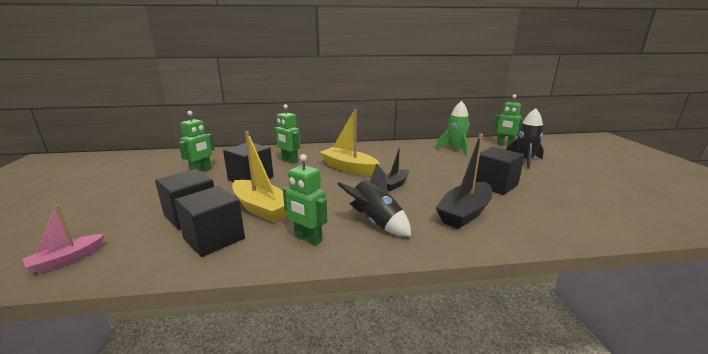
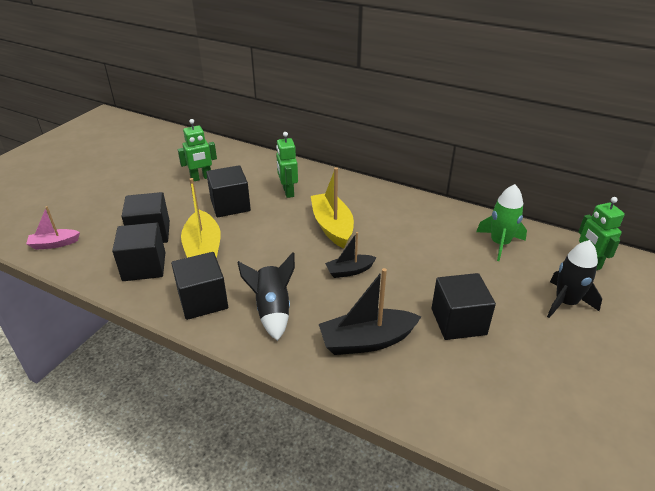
camera: 35 degrees right, 15 degrees up
(308, 239) = (203, 300): green robot -> black cube

